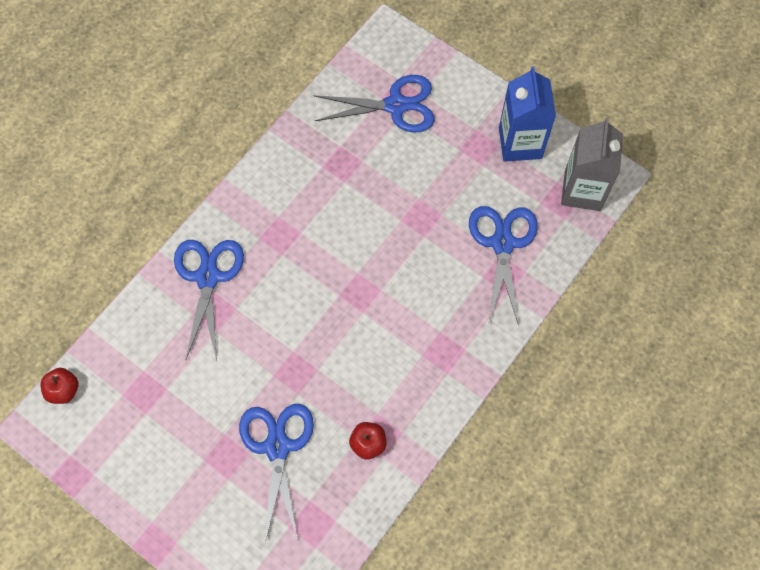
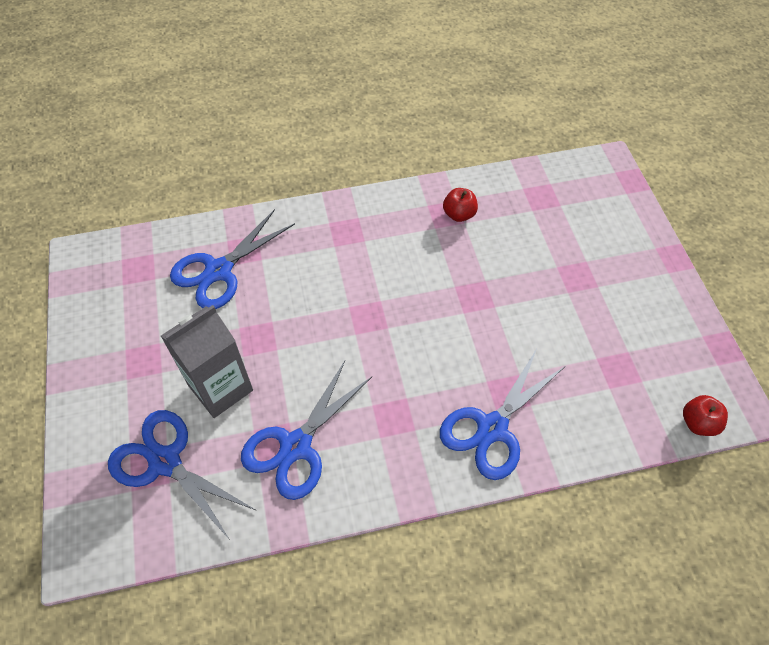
camera: 140 degrees left, 10 degrees down
(277, 447) = (531, 256): blue scissors -> blue scissors (296, 446)
(520, 143) = (108, 336): blue carton -> none
(582, 190) = (113, 263): grey carton -> grey carton (220, 388)

